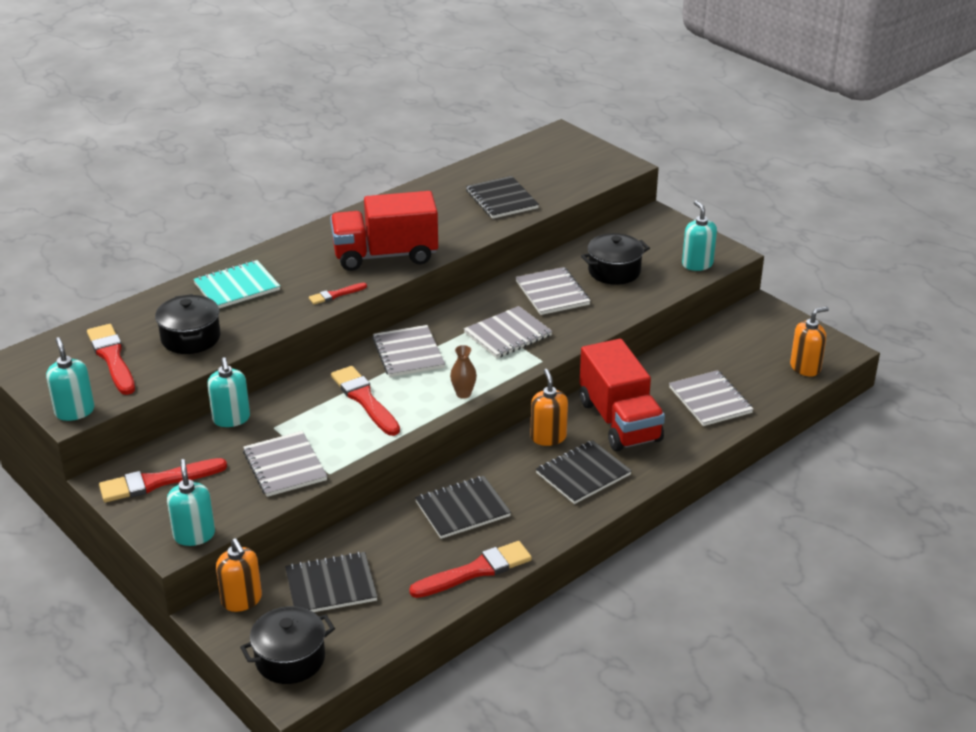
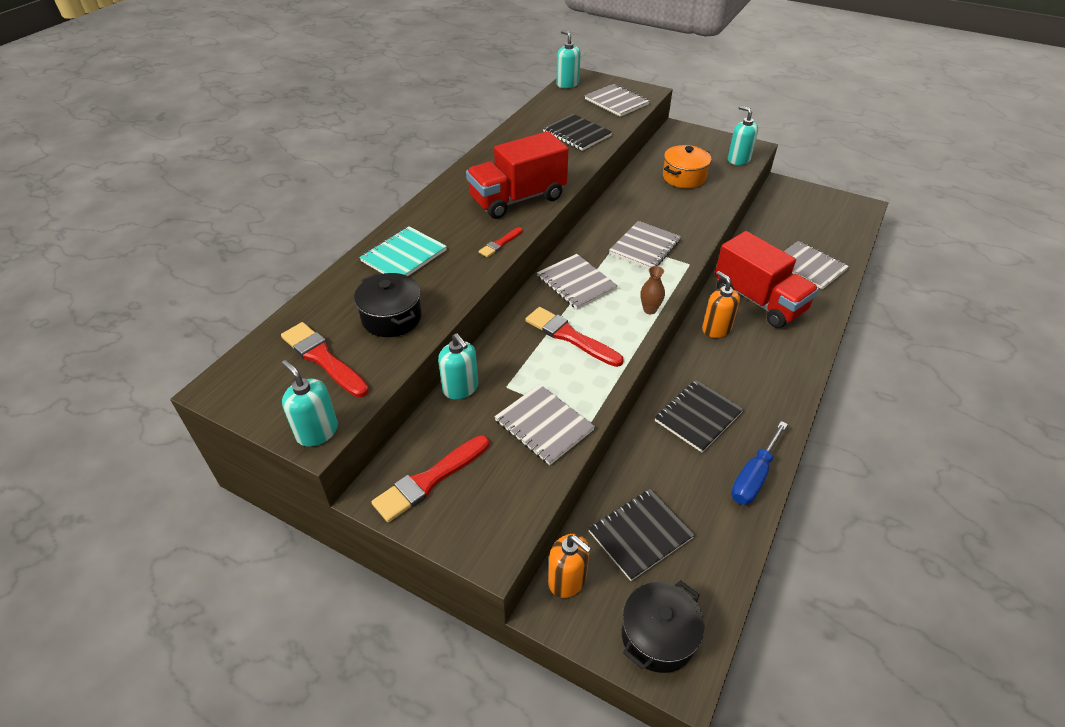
camera: 20 degrees left, 10 degrees up
(194, 535) = (505, 533): turquoise soap dispenser -> turquoise soap dispenser (567, 84)
(475, 571) = (753, 477): red brush -> blue screwdriver
(552, 293) = (652, 204): grey notebook -> grey notebook (616, 102)
(583, 474) = (768, 355): black notebook -> none
(614, 271) = (684, 177): black pot -> orange pot
(805, 367) = (851, 225): orange soap dispenser -> none

